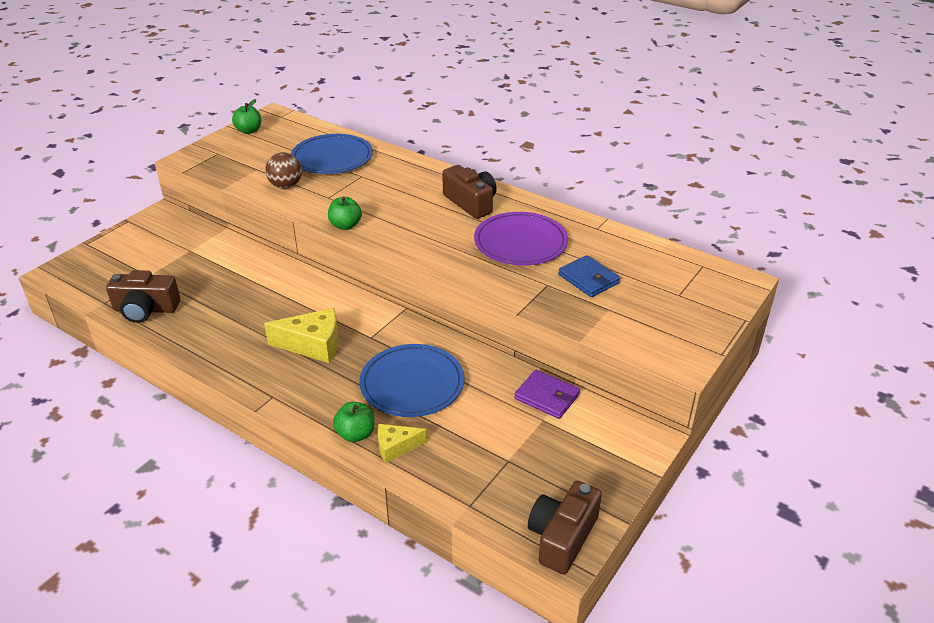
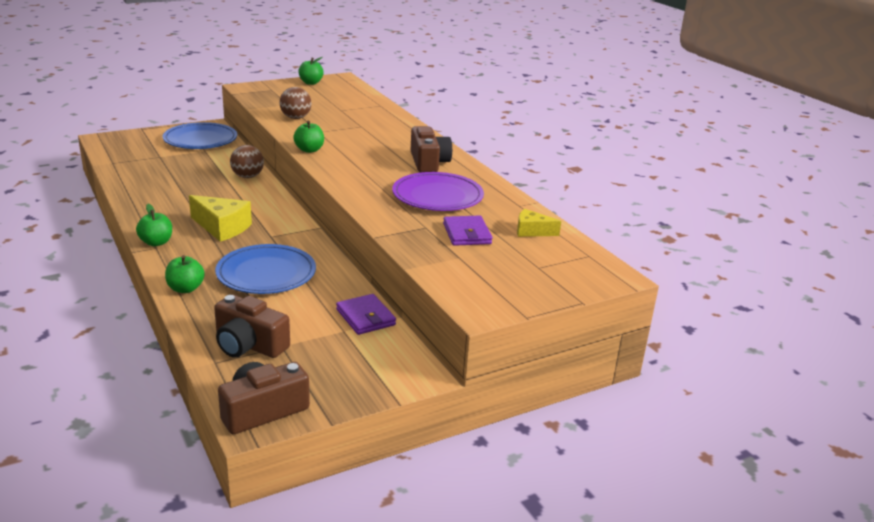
camera: 25 degrees right, 10 degrees down
(145, 309) = (134, 174): brown camera -> brown camera (249, 345)
(267, 390) = (156, 242): none -> green apple
(271, 270) = (247, 176): none -> brown ball
(332, 158) = (352, 111): blue plate -> blue plate (200, 140)
(396, 447) = (205, 307): yellow cheese -> yellow cheese (532, 231)
(588, 279) = (467, 234): blue wallet -> purple wallet

